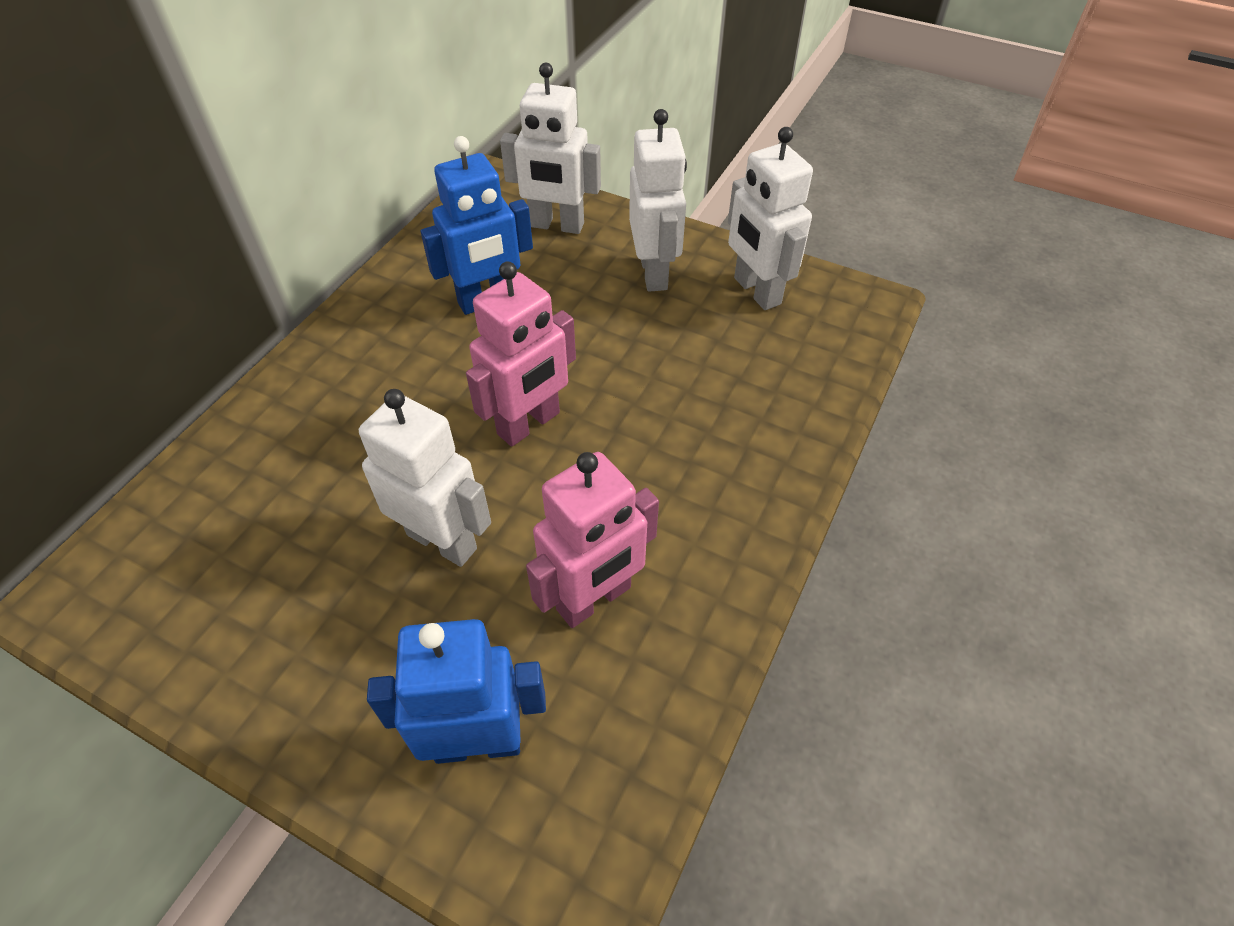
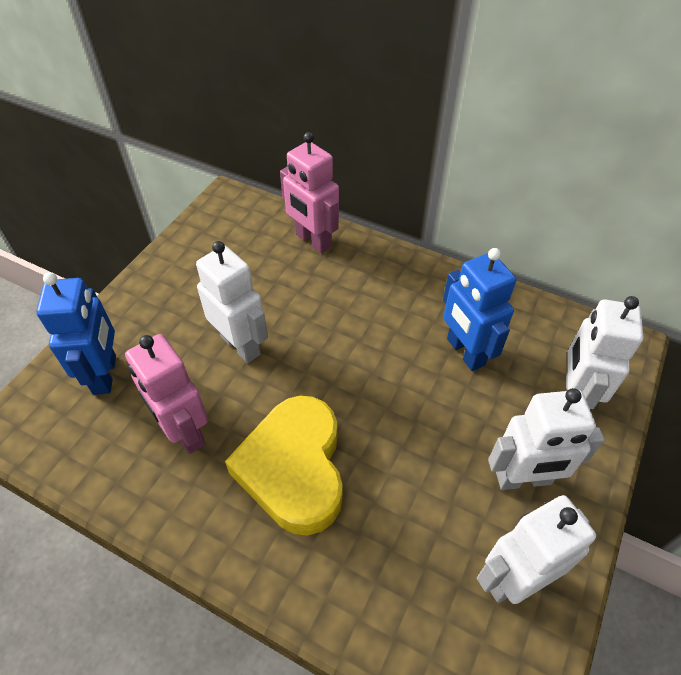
camera: 90 degrees right, 0 degrees up
(442, 541) = (241, 345): white robot -> white robot turned 75 degrees counterclockwise
(529, 424) = (336, 387): pink robot -> pink robot (313, 241)
(648, 465) = (294, 468): none -> yellow heart

